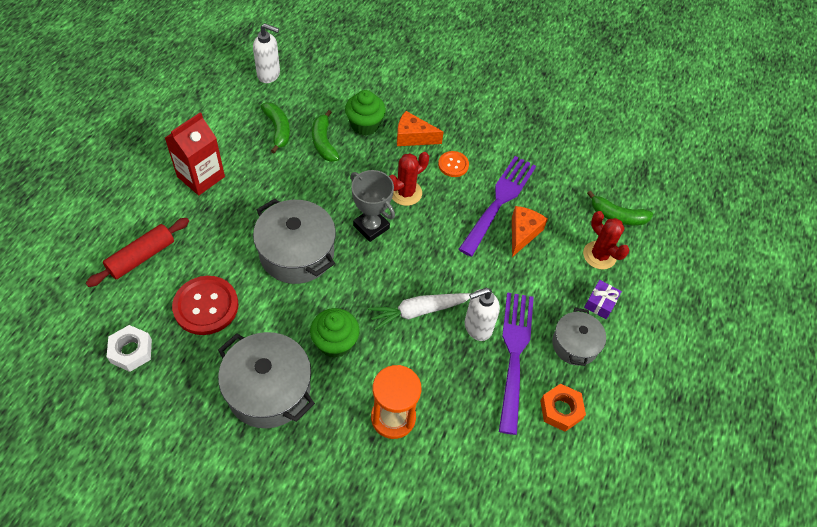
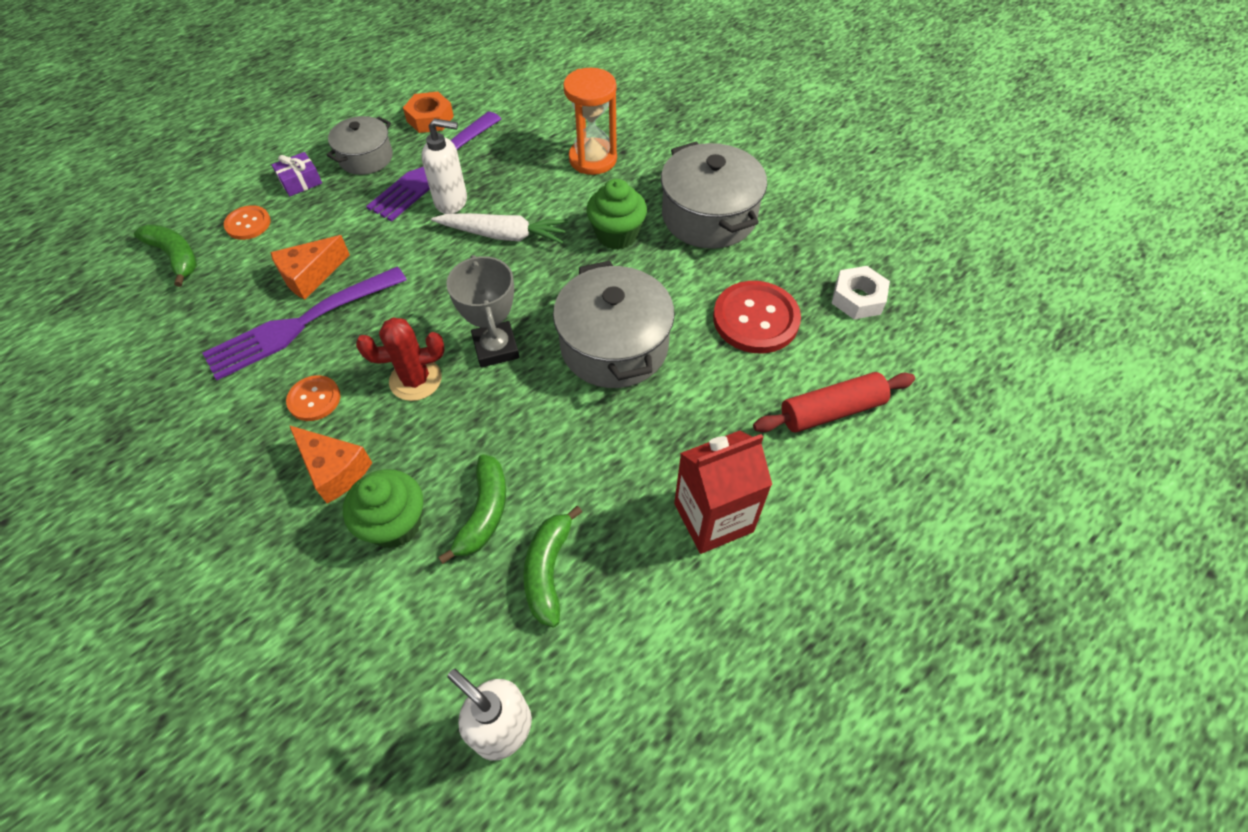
camera: 150 degrees left, 0 degrees up
(599, 255) = (248, 224): red cactus -> orange button

